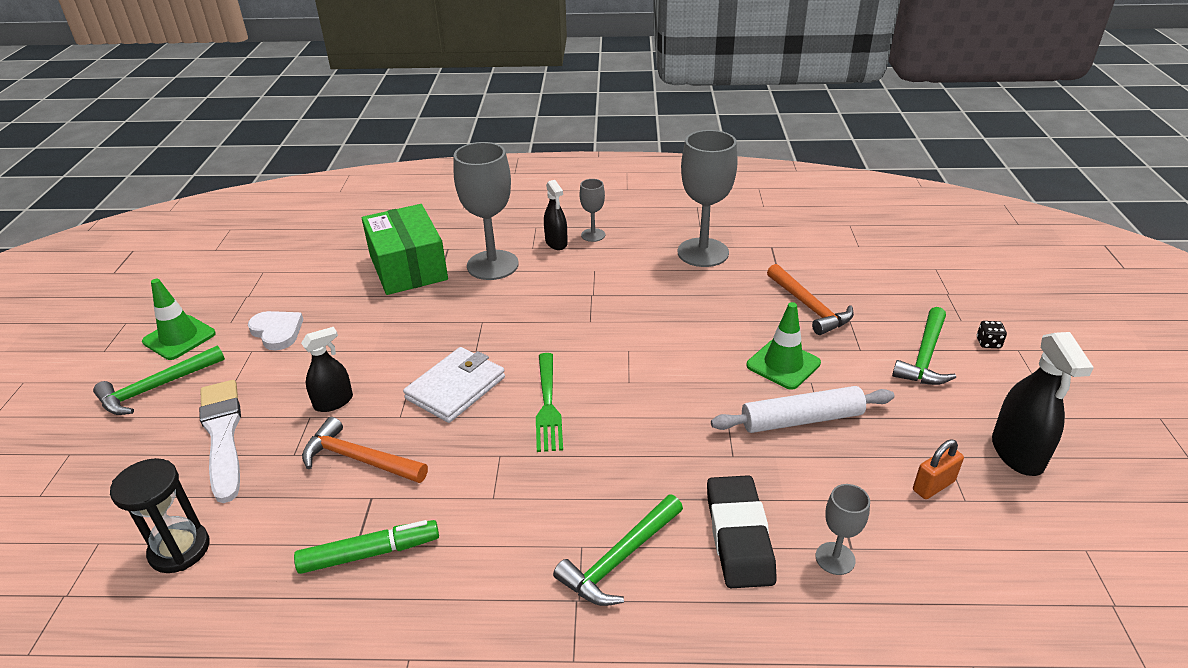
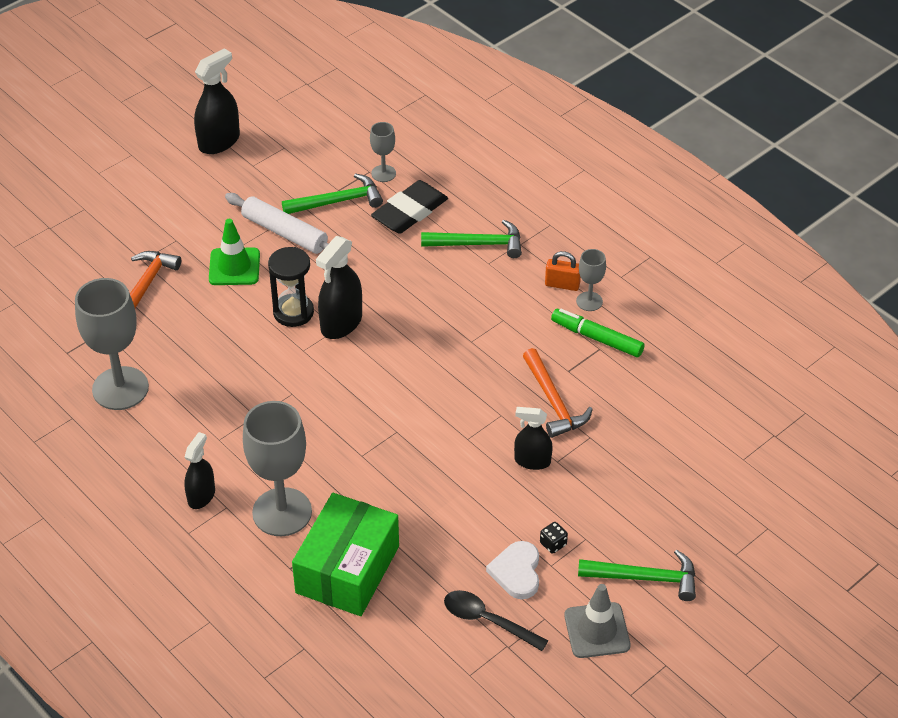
camera: 135 degrees left, 10 degrees up
(179, 338) = (597, 630): green traffic cone -> grey traffic cone
(179, 549) = (698, 418): black hourglass -> black hourglass (293, 312)
(222, 435) = (624, 489): white brush -> none
(275, 298) = (487, 621): none -> black spoon
(456, 388) = (444, 409): white wallet -> none
(548, 405) = (405, 351): green fork -> none
(593, 235) = (162, 480): grey goblet -> grey goblet (589, 301)
(631, 387) = (341, 323): none -> black spray bottle
(924, 356) = (153, 209): green hammer -> green hammer (338, 201)
(933, 486) = (285, 161): orange padlock -> orange padlock (562, 284)
(988, 343) = (104, 187): black dice -> black dice (553, 544)

